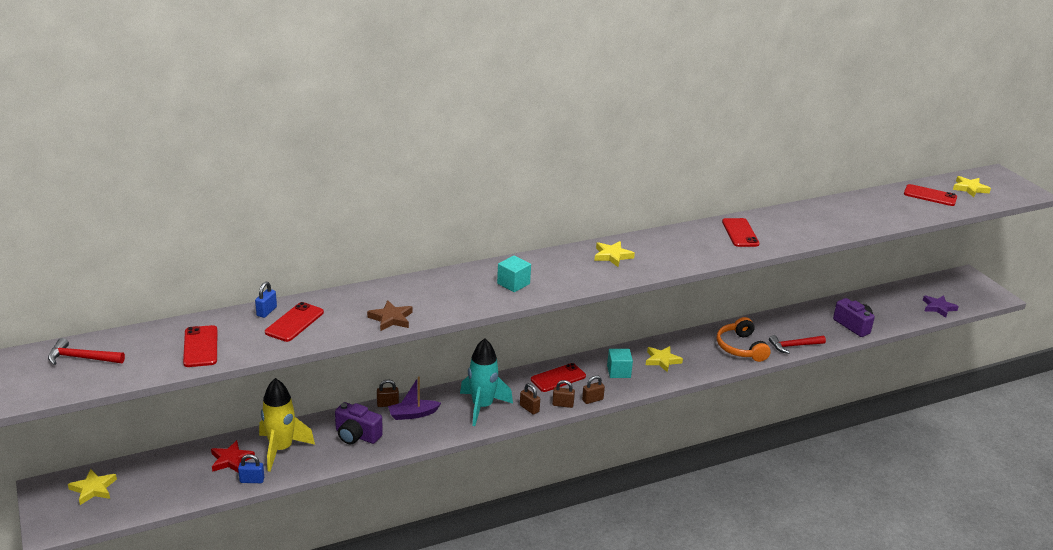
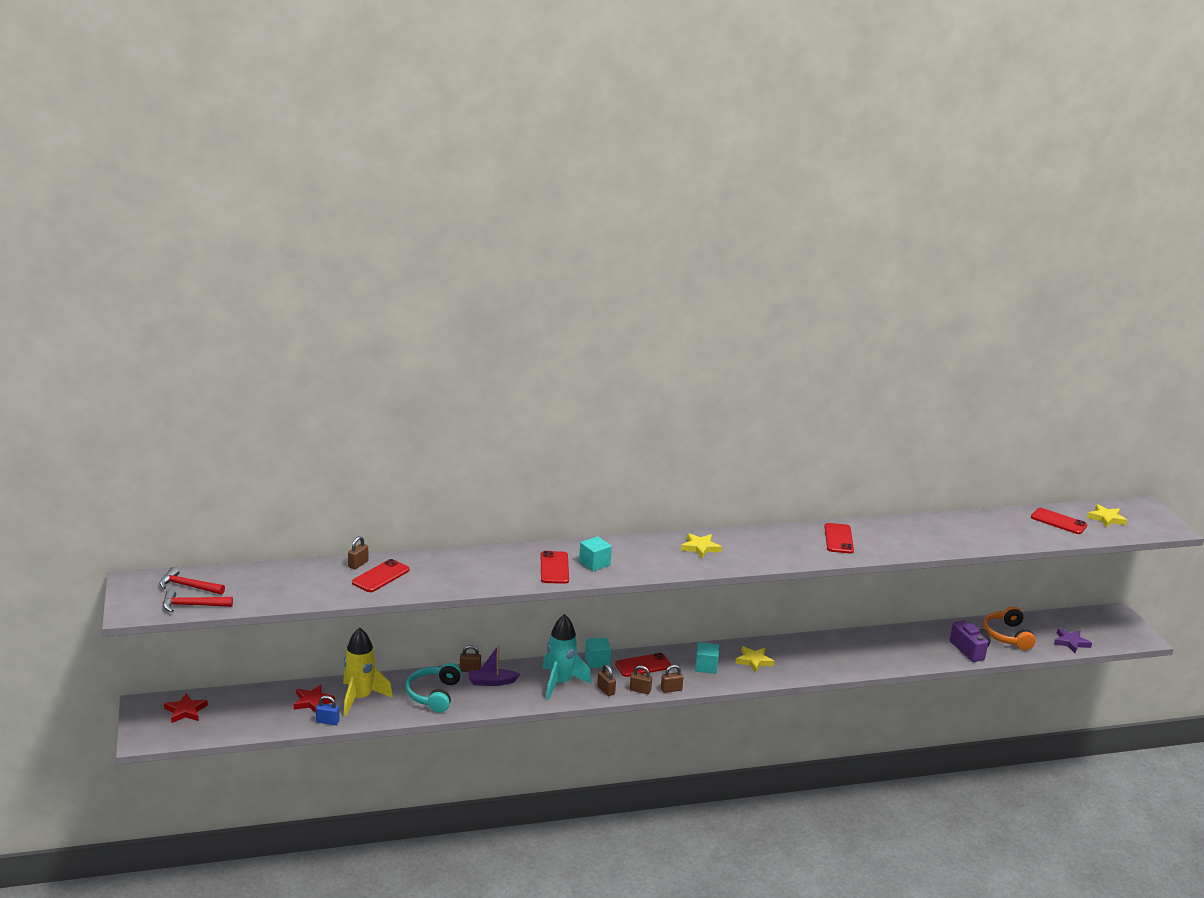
camera: 10 degrees right, 5 degrees down
(93, 489) = (185, 711): yellow star -> red star
(200, 347) = (292, 588): red phone -> red phone (554, 568)
(266, 311) = (358, 564): blue padlock -> brown padlock
(356, 435) = (433, 694): purple camera -> turquoise headphones
(391, 319) = (469, 582): brown star -> none
(512, 379) = (597, 661): none -> turquoise cube
(740, 348) = (840, 658): orange headphones -> orange headphones (1007, 635)
(794, 346) = (897, 663): red hammer -> red hammer (192, 605)

